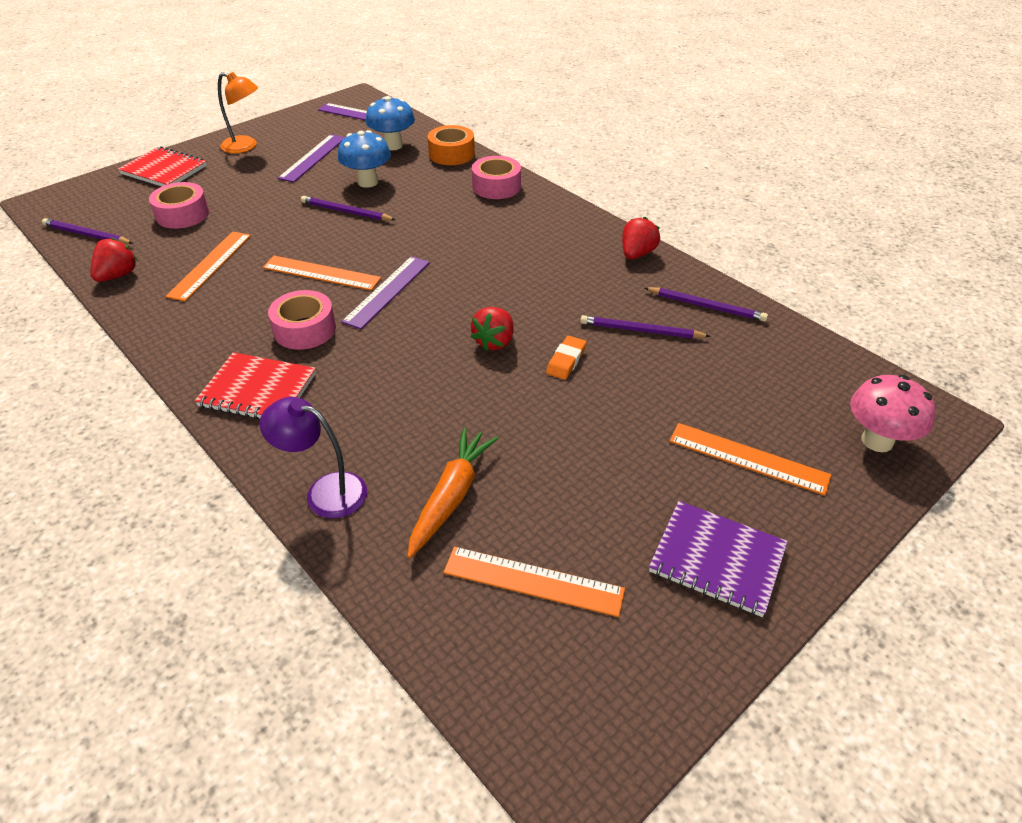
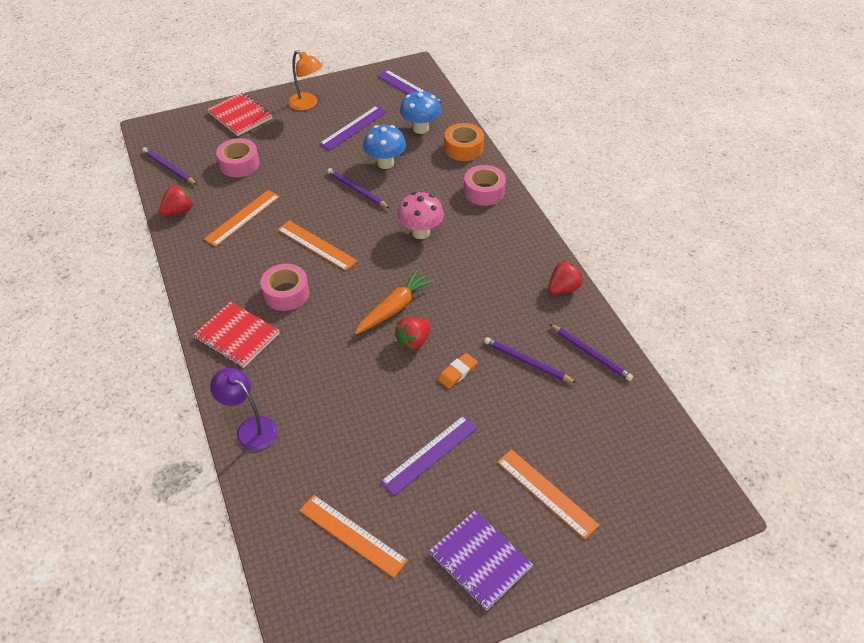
camera: 20 degrees right, 5 degrees up
(387, 291) = (356, 274): purple ruler -> purple ruler (430, 454)
(451, 496) = (328, 457): orange carrot -> orange carrot (394, 308)
(877, 441) = (653, 509): pink mushroom -> pink mushroom (420, 232)

